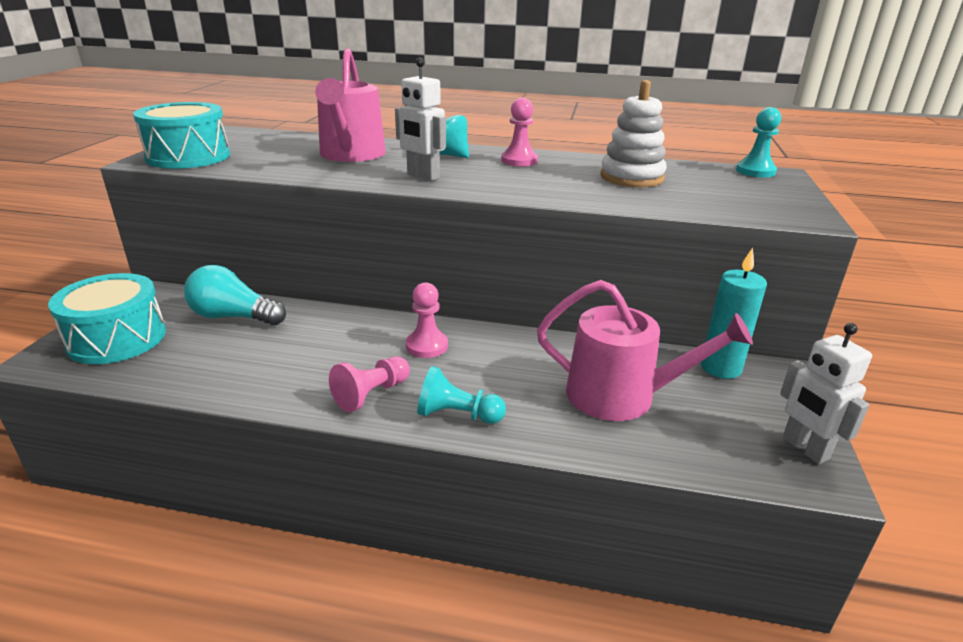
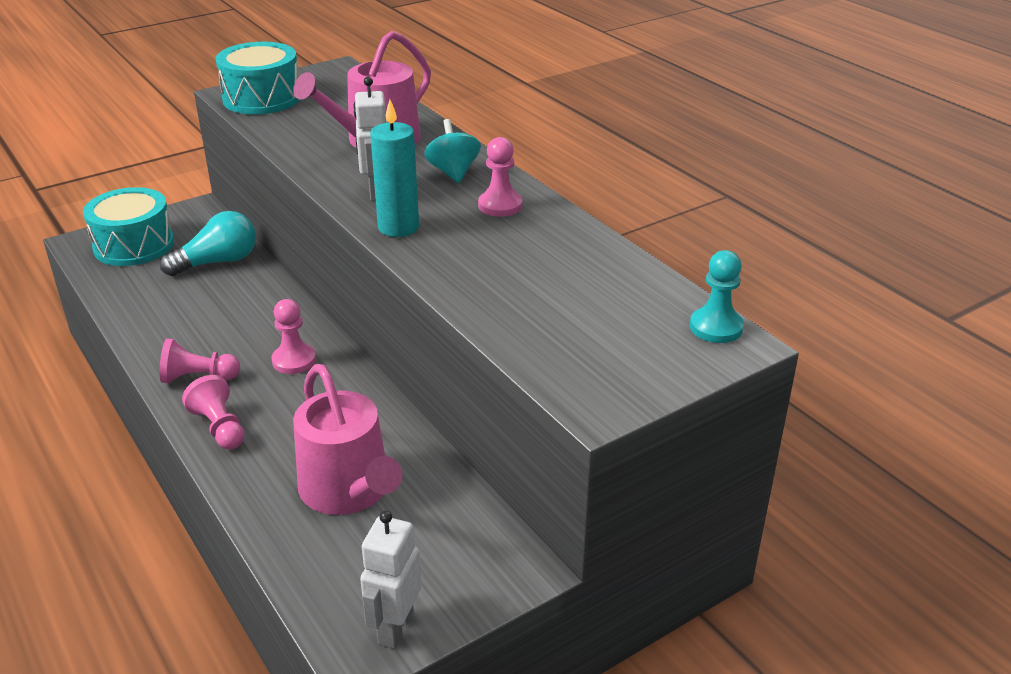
camera: 45 degrees right, 5 degrees up
(233, 317) = (218, 262): turquoise light bulb -> turquoise light bulb turned 90 degrees clockwise
(457, 415) = (219, 427): turquoise pawn -> pink pawn
(631, 177) = (554, 274): white stacking toy -> none
(720, 368) = (476, 525): turquoise candle -> turquoise candle (398, 227)

